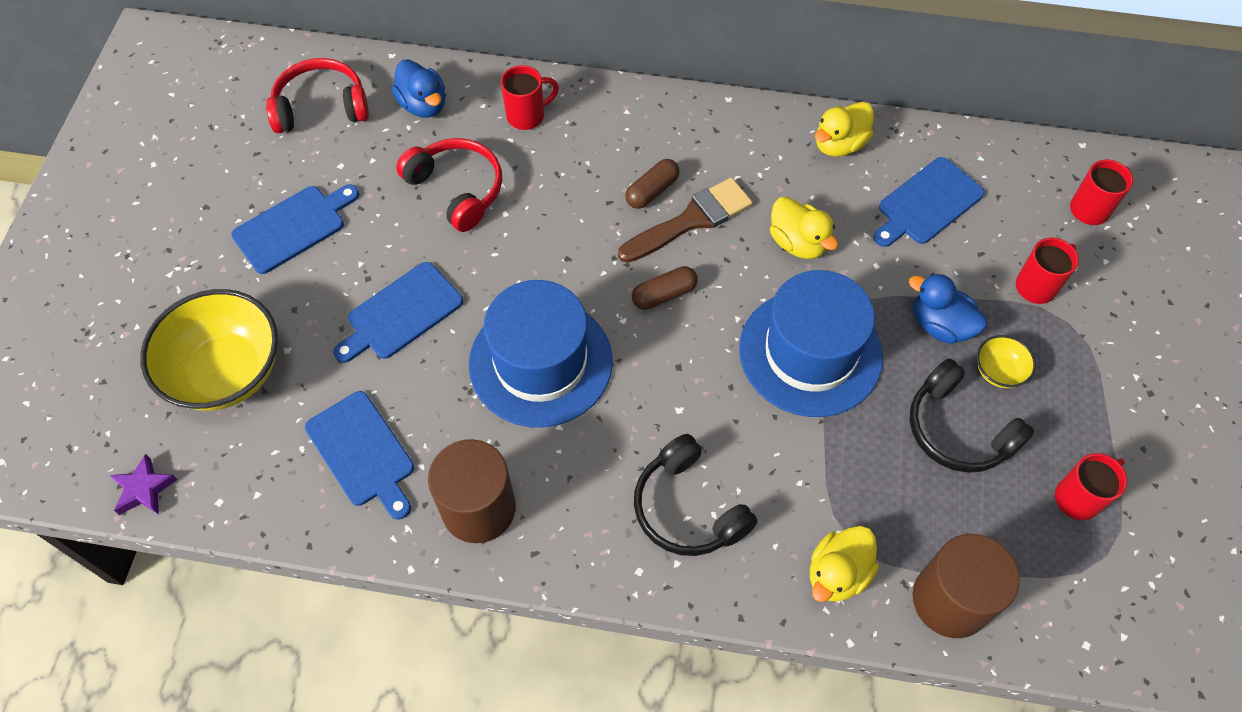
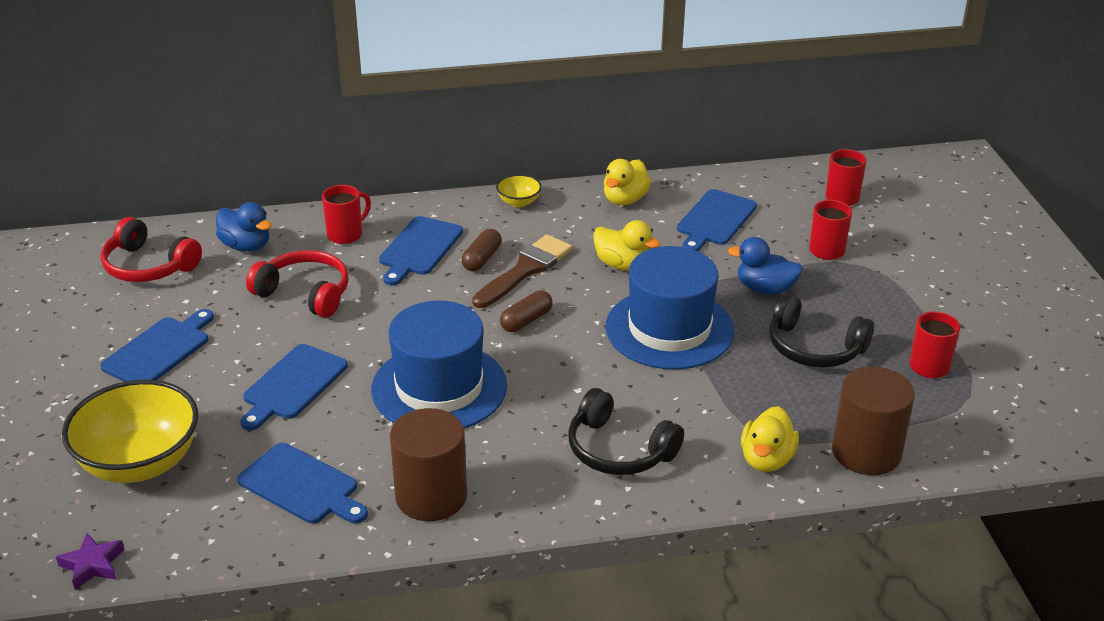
camera: 20 degrees left, 25 degrees down
(321, 107) = (148, 266): red headphones -> red headphones turned 120 degrees counterclockwise
(593, 157) = (419, 248): none -> blue cutting board
(998, 371) = (826, 306): yellow bowl -> yellow bowl (519, 202)

